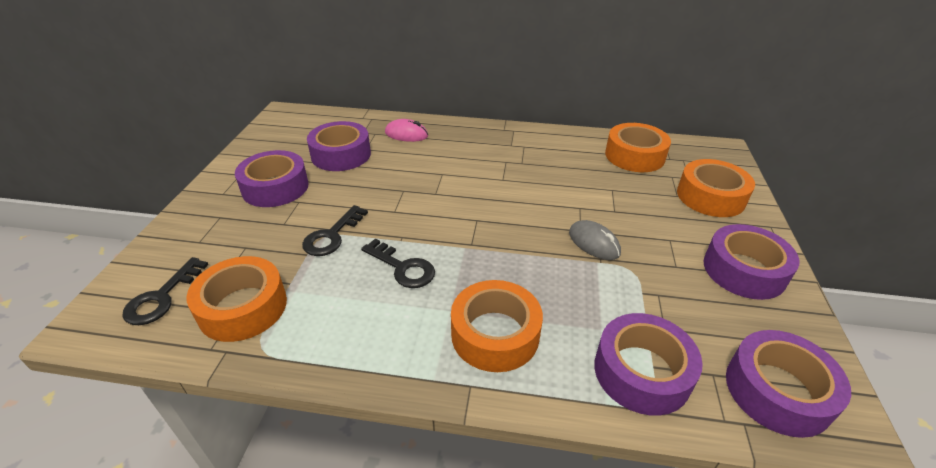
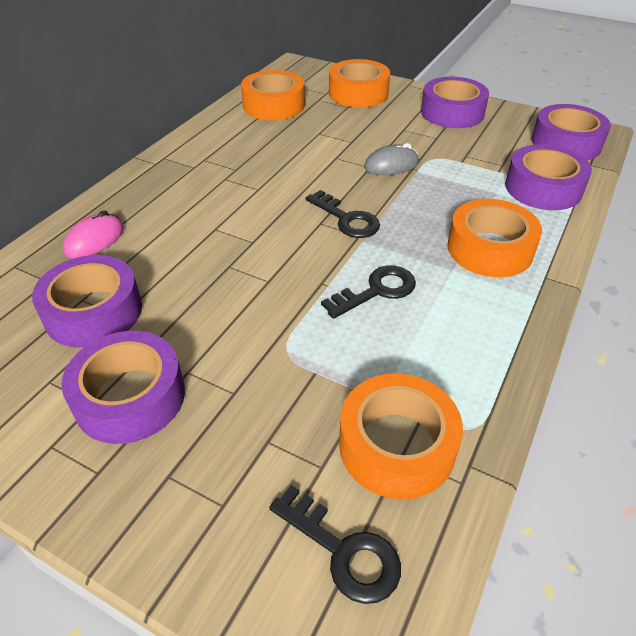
camera: 70 degrees left, 5 degrees up
(332, 236) = (289, 343): black key -> black key (347, 219)

